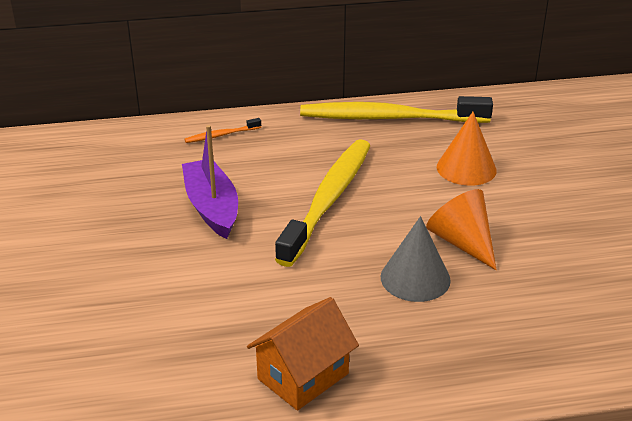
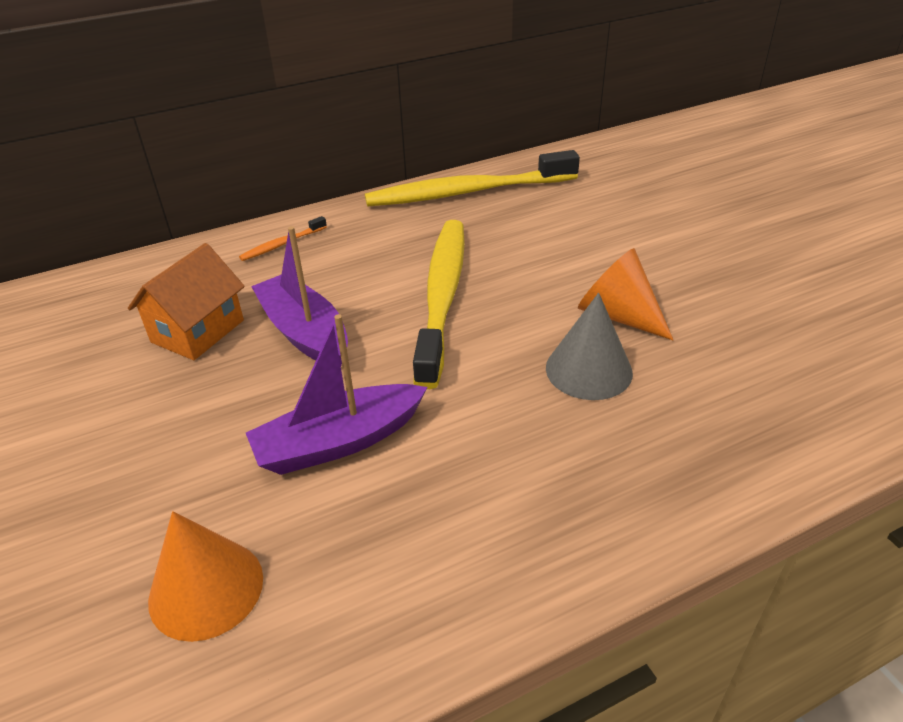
camera: 15 degrees left, 5 degrees up
(205, 289) = (339, 442): none -> purple boat
(303, 376) = (517, 535): orange house -> orange house (198, 331)
(466, 168) = (577, 231): orange cone -> orange cone (206, 588)

